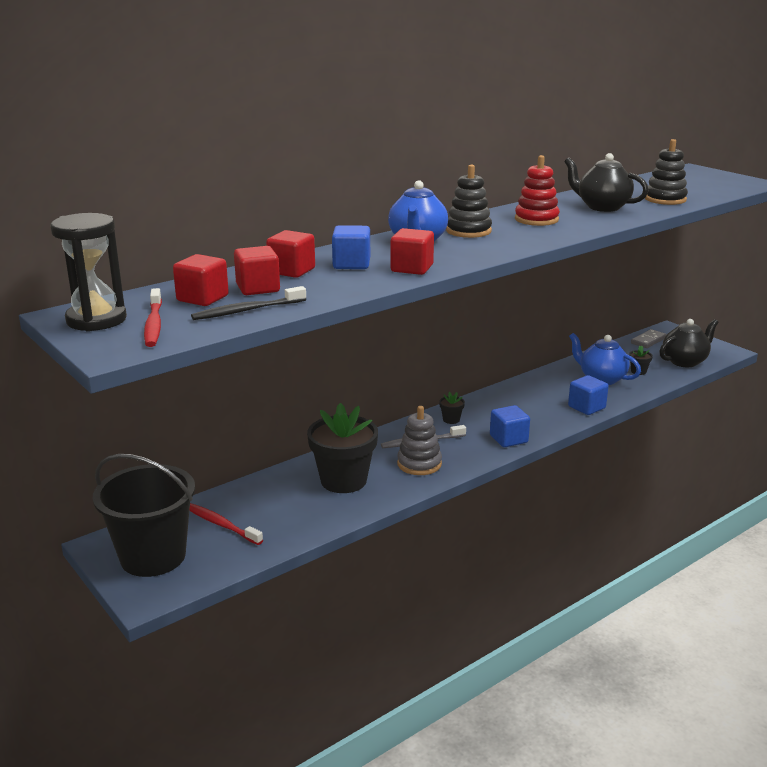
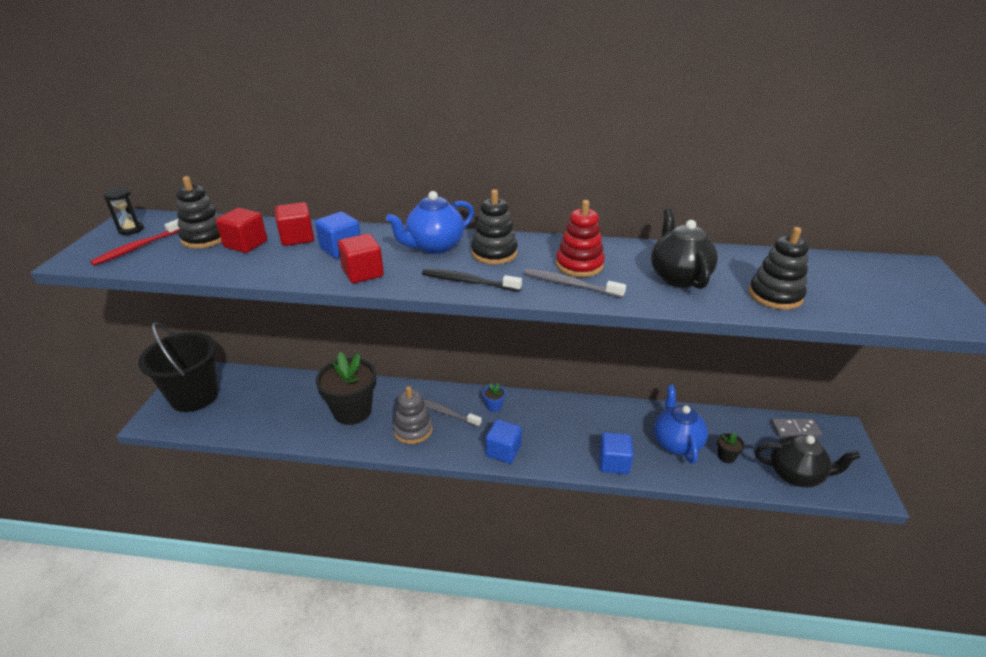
camera: 45 degrees right, 10 degrees up
(96, 320) = (131, 229): black hourglass -> black hourglass, size x0.54
(202, 298) = (205, 238): red cube -> black stacking toy
(221, 525) = (250, 398): red toothbrush -> none
(247, 310) = (195, 261): black toothbrush -> black toothbrush (468, 282)
(451, 420) = (494, 406): black flower pot -> blue flower pot
(557, 229) = (570, 284): none -> grey toothbrush

